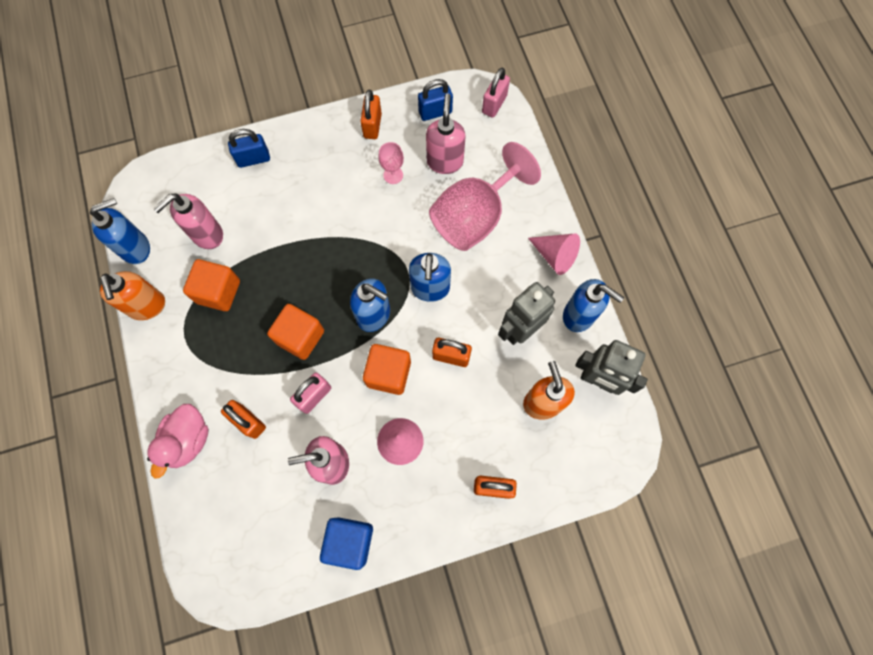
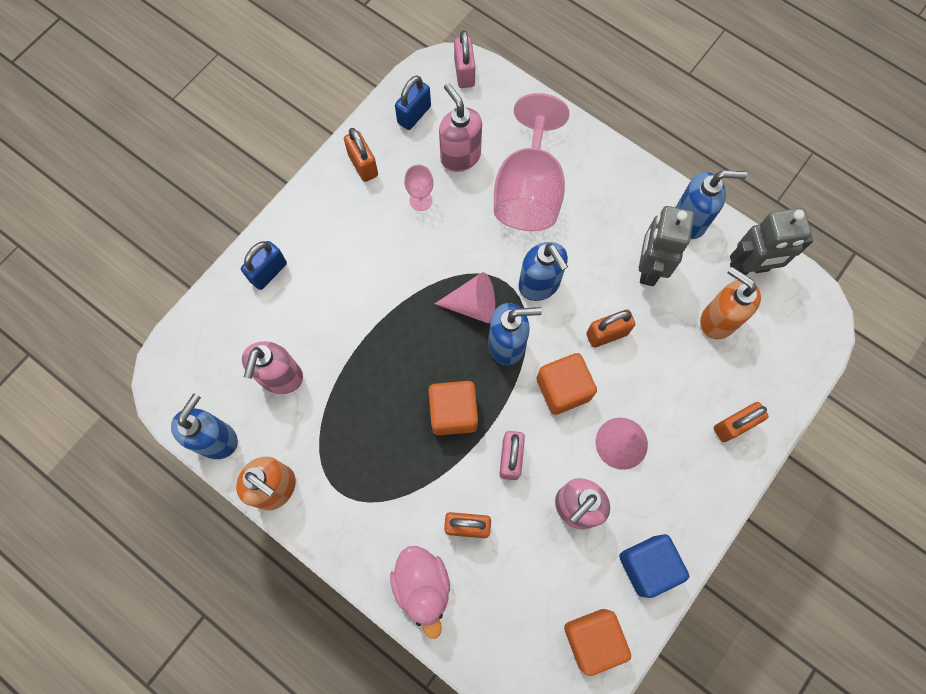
camera: 35 degrees left, 0 degrees up
(218, 292) = (338, 424): orange cube -> orange cube (592, 639)
(555, 256) = (628, 180): pink cone -> pink cone (473, 305)

